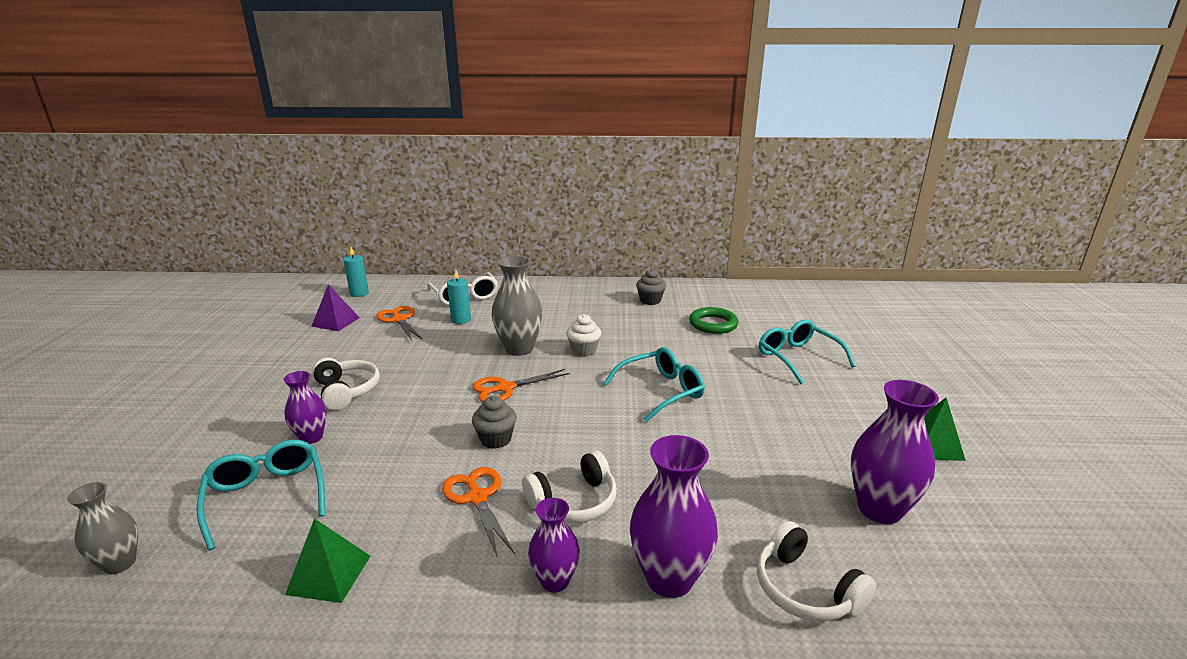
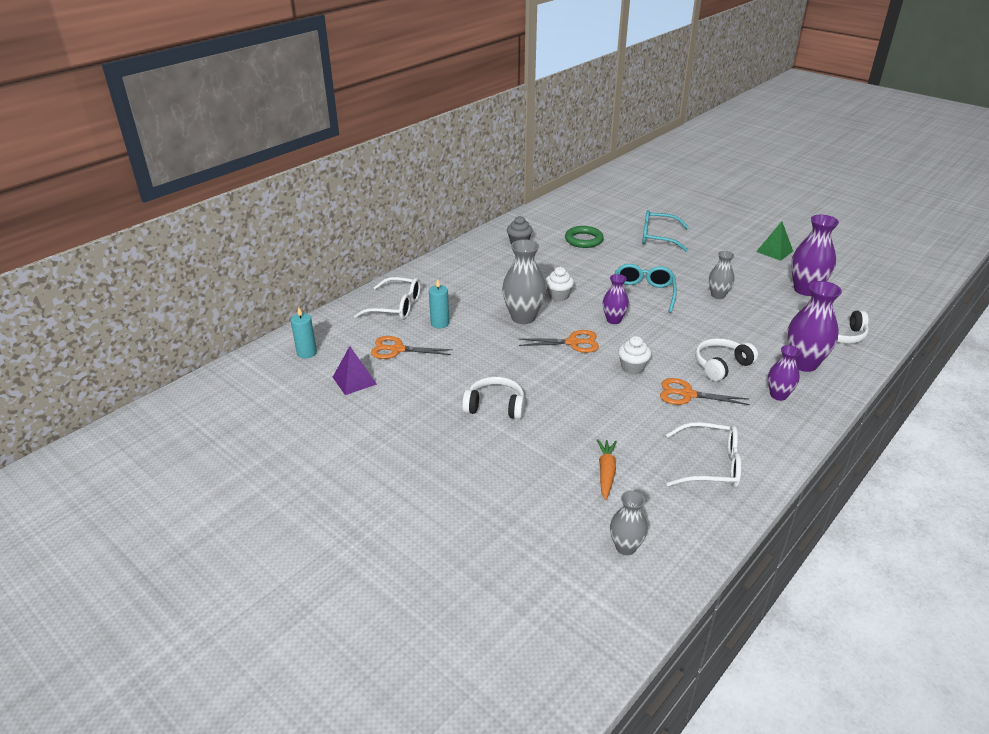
camera: 50 degrees left, 10 degrees up
(267, 496) = (606, 472): turquoise glasses -> orange carrot
(311, 437) = (548, 438): purple vase -> purple vase (613, 320)
(329, 574) = (711, 465): green pyramid -> white glasses
(496, 439) = (632, 368): grey cupcake -> white cupcake
(505, 388) = (573, 343): orange scissors -> orange scissors turned 105 degrees counterclockwise
(574, 501) = (721, 365): white headphones -> white headphones turned 135 degrees counterclockwise
(739, 441) = (718, 295): none -> grey vase

